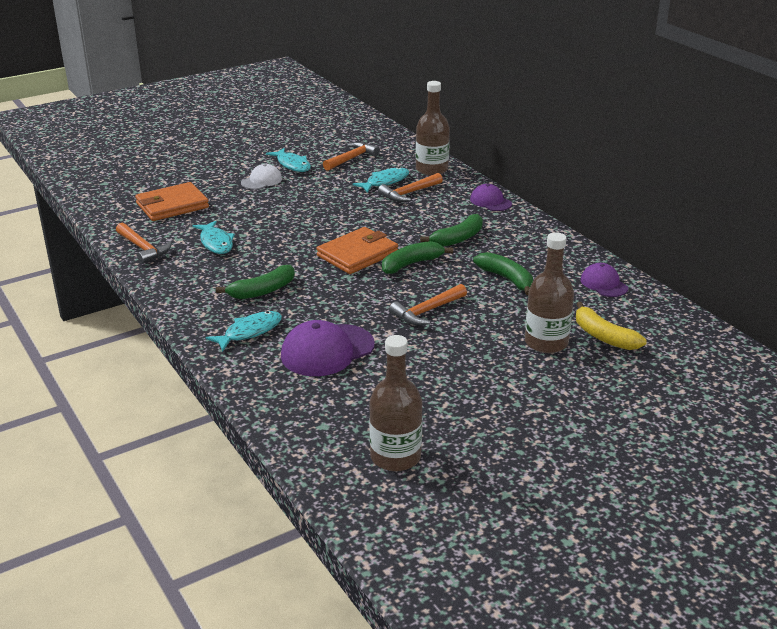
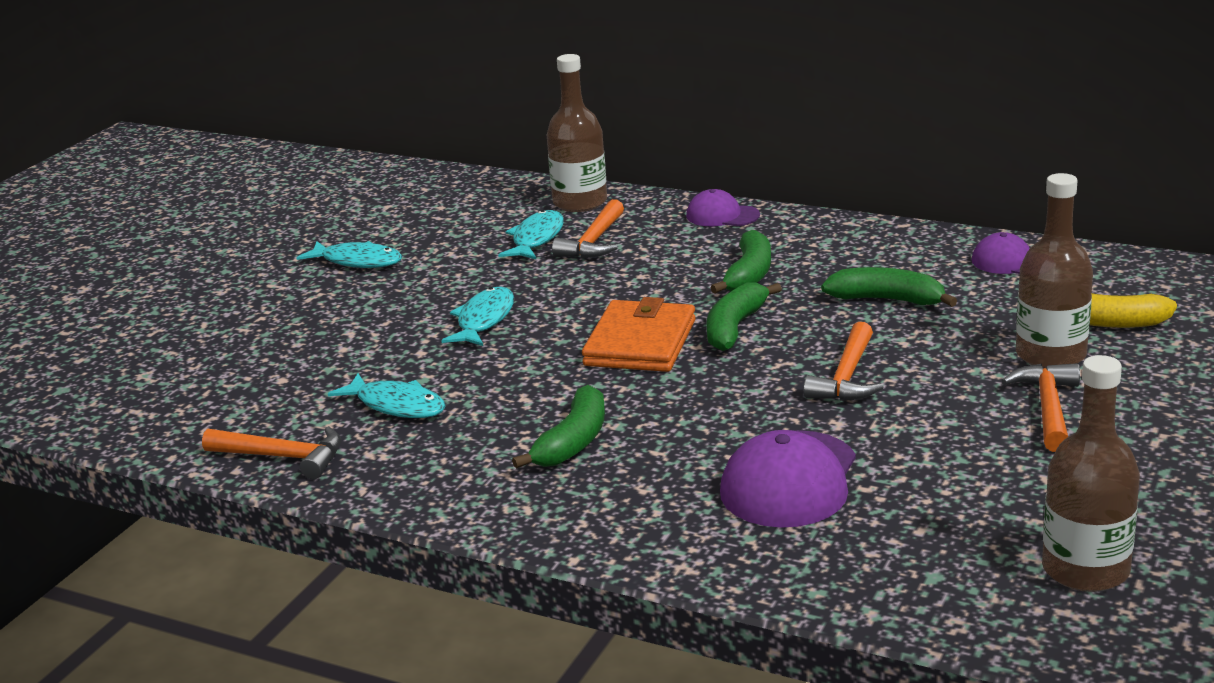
camera: 30 degrees left, 5 degrees down
(172, 205) = (239, 380): orange wallet -> none
(249, 332) = (639, 502): turquoise fish -> turquoise fish (484, 320)
(261, 181) = (340, 298): white cap -> none
(351, 158) = (439, 225): orange hammer -> orange hammer (1048, 408)

